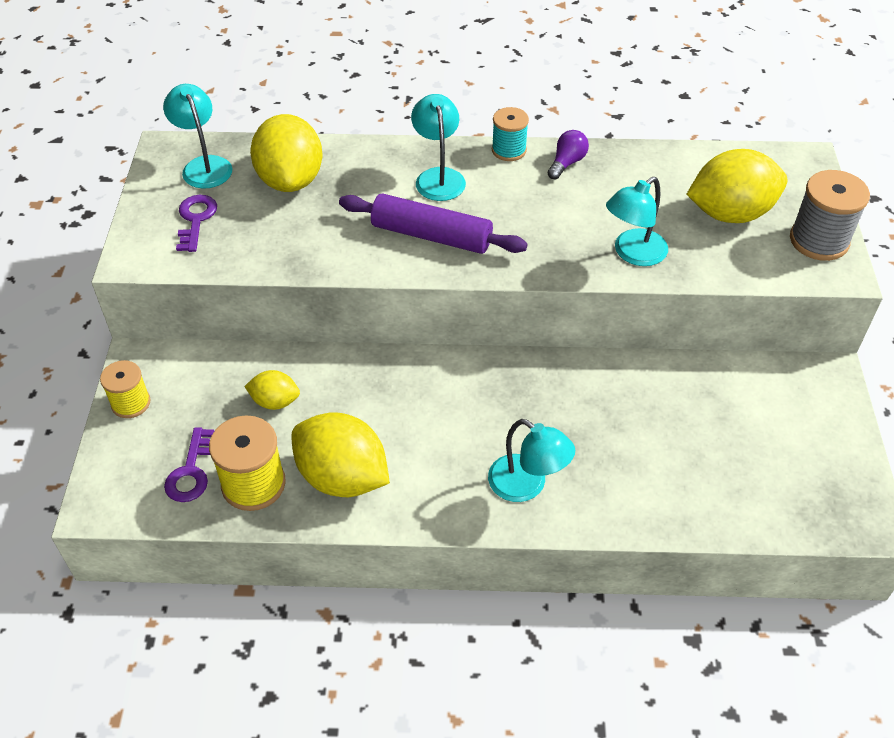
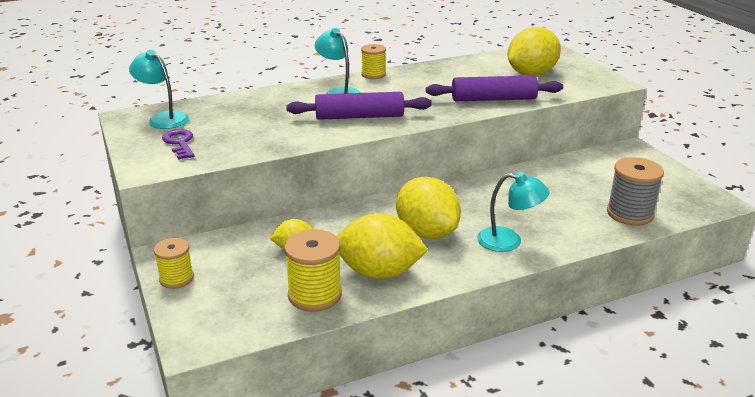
camera: 25 degrees left, 20 degrees down
(190, 472) = (258, 303): purple key -> none
(290, 180) = (236, 113): yellow lemon -> yellow lemon (426, 233)
(509, 150) = (373, 75): turquoise spool -> yellow spool
(567, 163) = (415, 73): purple light bulb -> none
(633, 254) = (493, 99): turquoise lamp -> purple rolling pin
(819, 240) = (590, 74): grey spool -> grey spool (630, 213)

